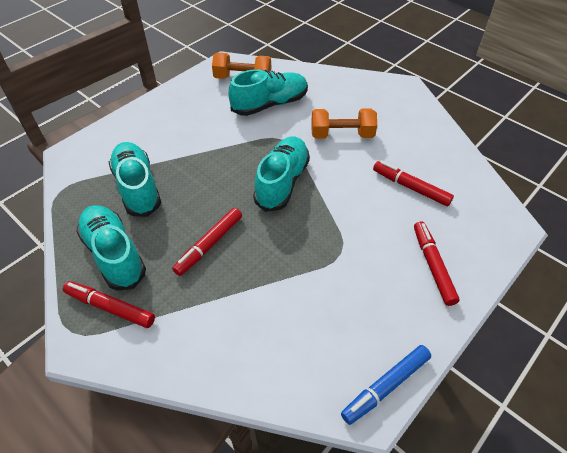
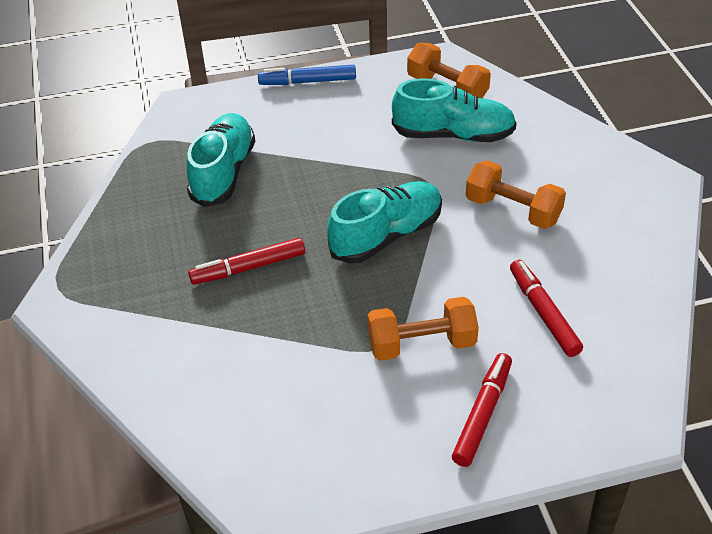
camera: 35 degrees right, 5 degrees down
(110, 307) = (107, 283): red marker -> none
(114, 254) = (148, 233): turquoise shoe -> none
(361, 240) = (421, 344): none -> orange dumbbell
(385, 386) = (309, 502): blue marker -> blue marker (307, 81)

